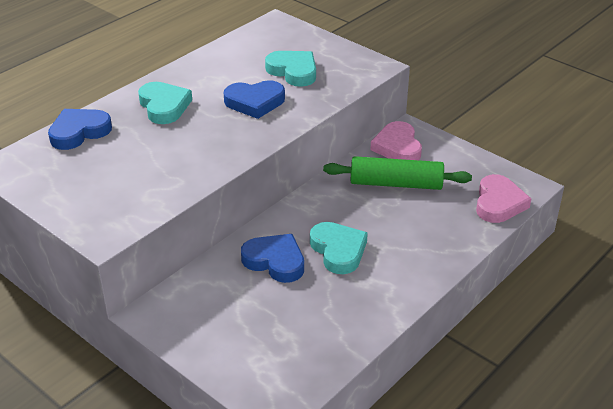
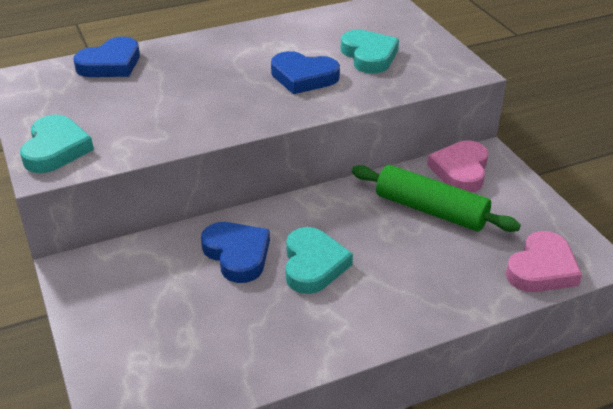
camera: 25 degrees right, 0 degrees up
(79, 132) = (110, 64): blue heart -> blue heart turned 150 degrees clockwise
(164, 106) = (210, 59): turquoise heart -> turquoise heart (55, 149)

